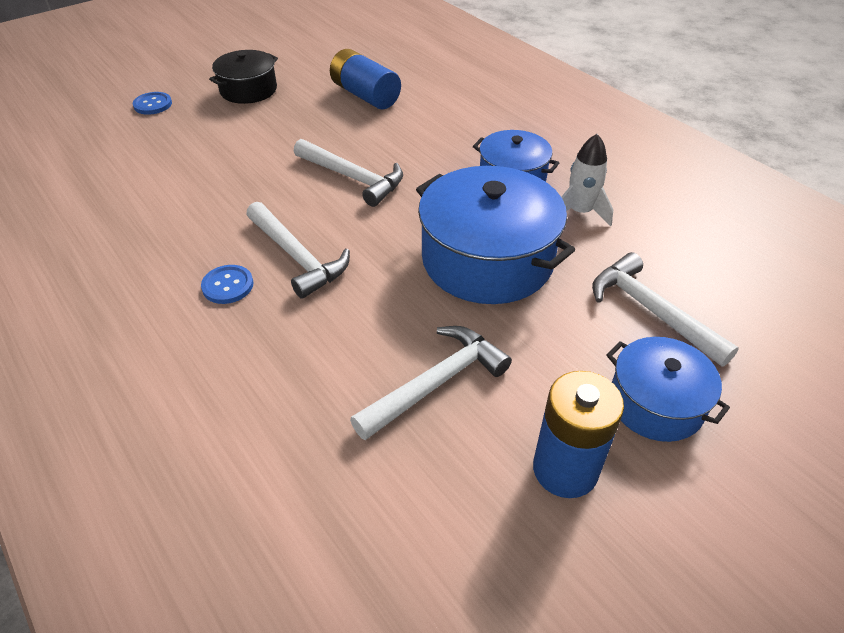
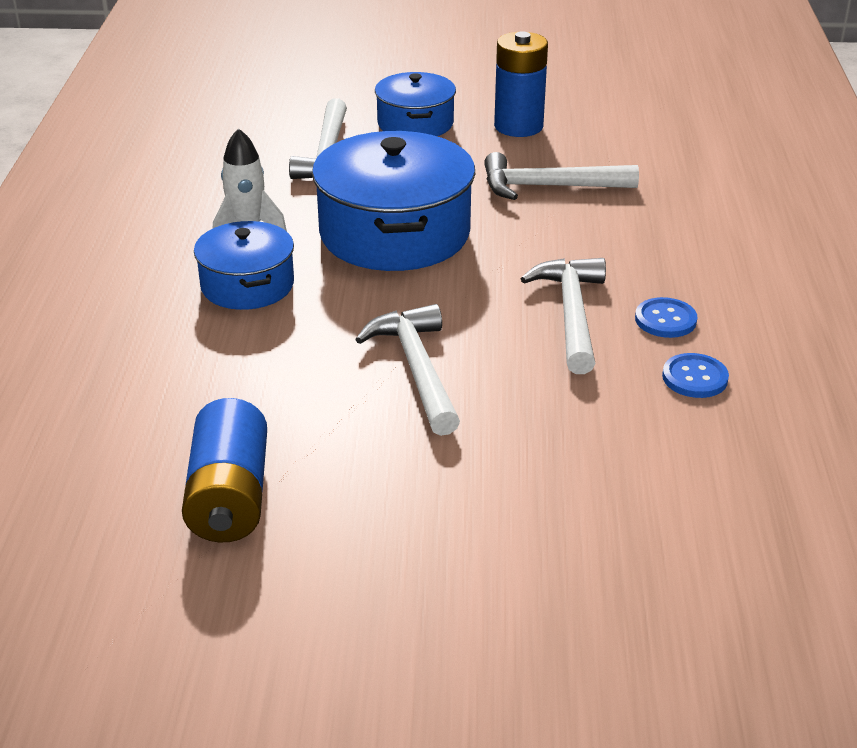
camera: 140 degrees left, 10 degrees down
(153, 104) = (597, 686): blue button -> blue button (695, 378)
(248, 90) = (395, 624): black pot -> none

